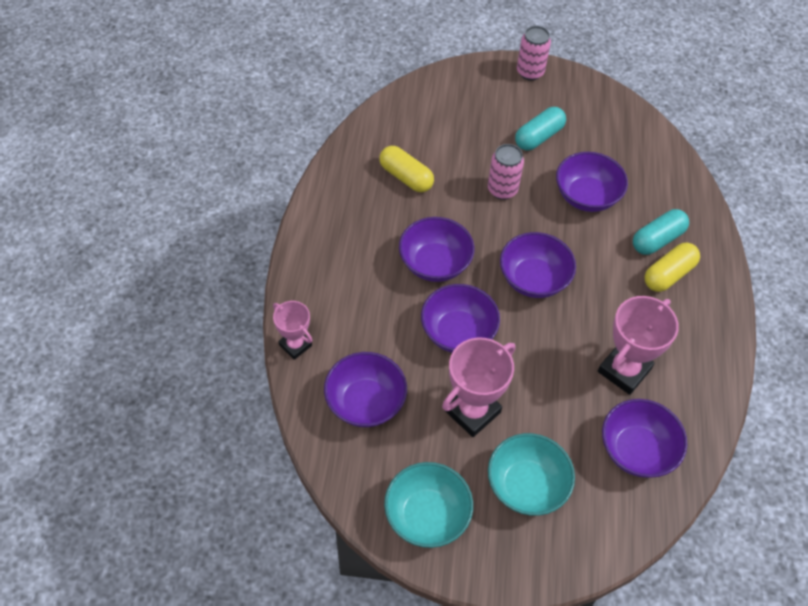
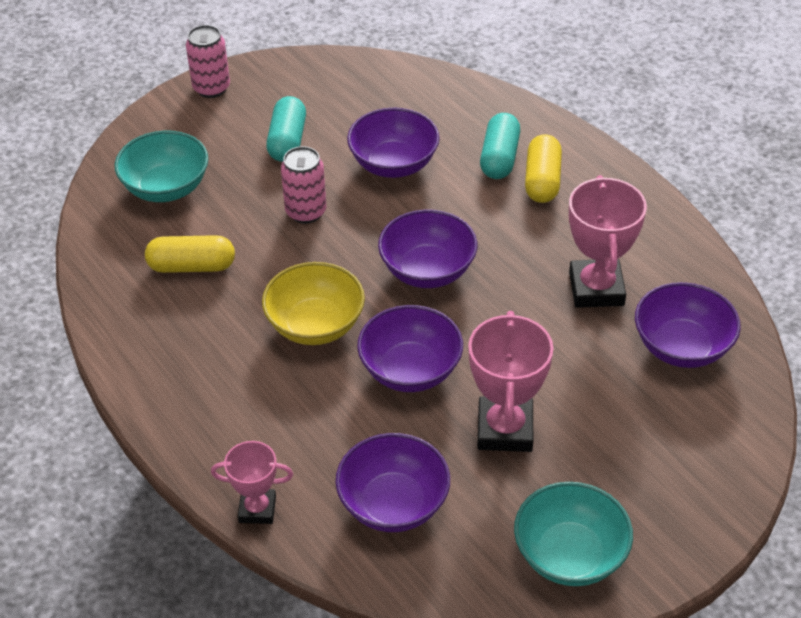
camera: 40 degrees left, 10 degrees down
(435, 263) = (315, 325): purple bowl -> yellow bowl
(526, 485) = (626, 453): turquoise bowl -> turquoise bowl (166, 188)

